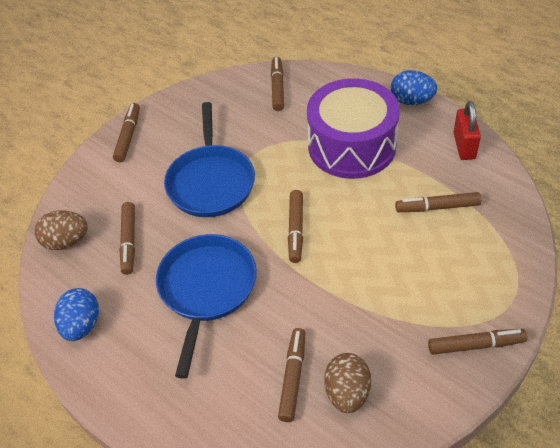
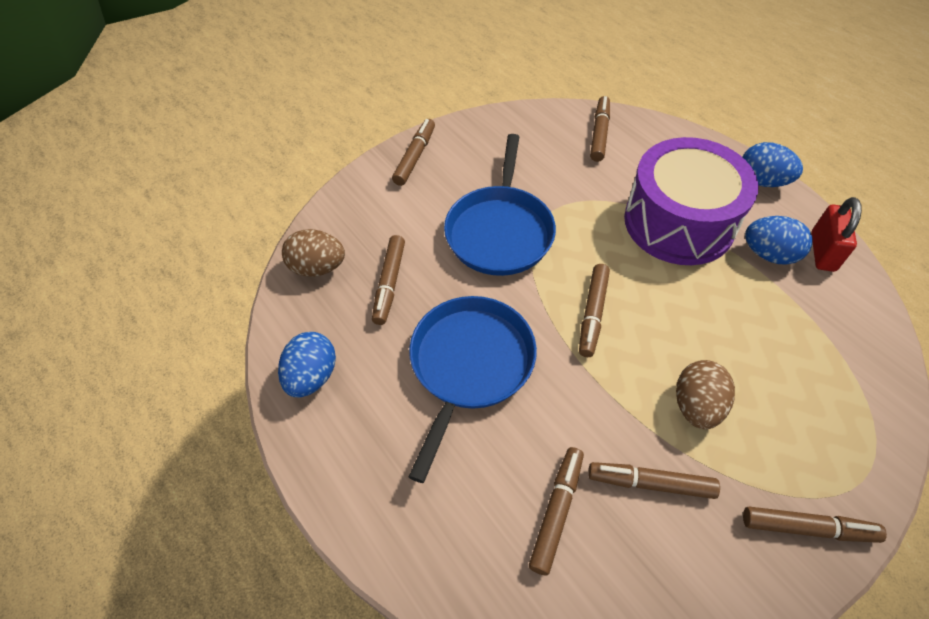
camera: 10 degrees right, 5 degrees up
(347, 393) = (624, 552): brown egg -> brown egg (696, 406)
(424, 156) = (769, 254): none -> blue egg
(437, 207) = (778, 324): brown marker -> brown marker (650, 483)

